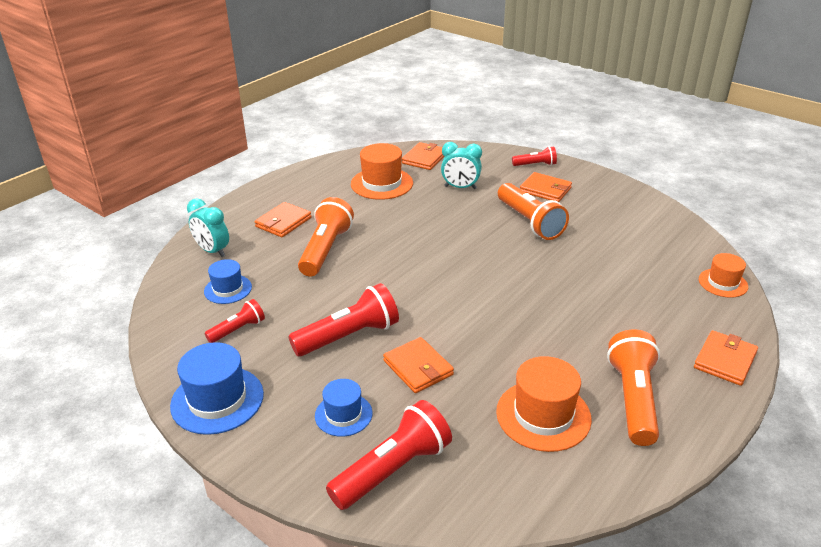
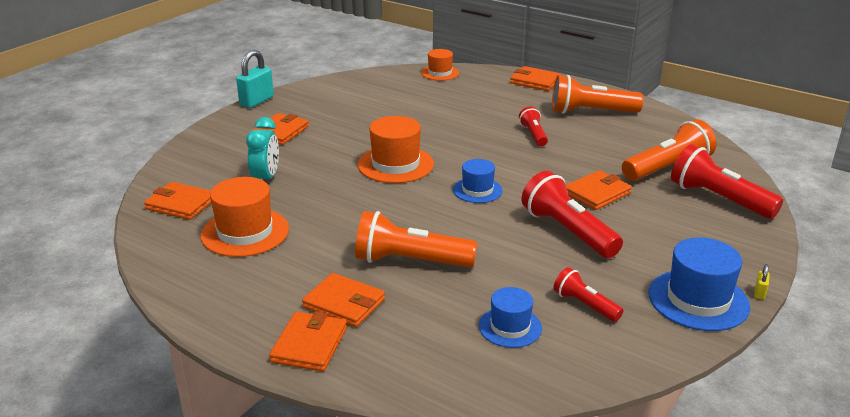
camera: 95 degrees left, 5 degrees down
(209, 447) = (759, 293): none -> yellow padlock
(212, 251) = (423, 358): turquoise clock -> none
(246, 211) = (309, 345): none -> orange wallet
(343, 414) = (674, 225): blue hat -> blue hat (477, 190)
(530, 222) = (347, 141): orange flashlight -> orange flashlight (667, 168)
(535, 165) = (220, 135): red flashlight -> red flashlight (533, 135)
(543, 415) = (625, 142): orange hat -> orange hat (395, 164)
(608, 176) = (256, 101): none -> turquoise padlock

